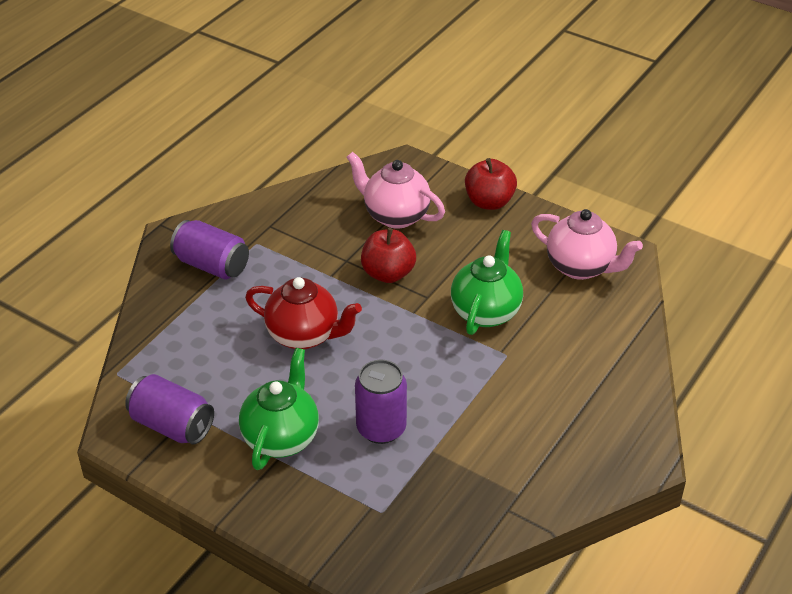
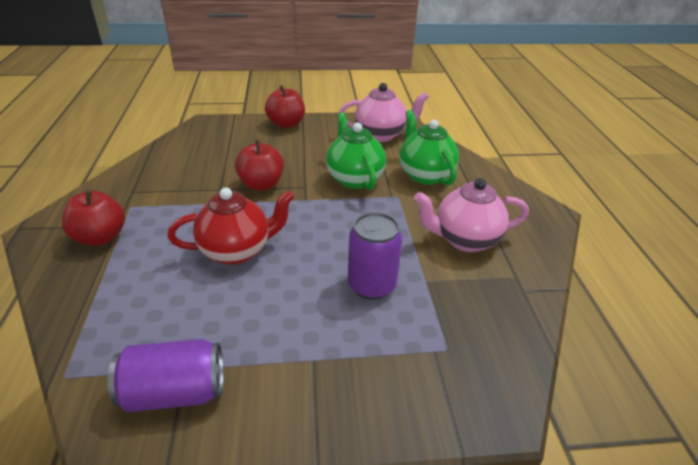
camera: 40 degrees left, 5 degrees down
(212, 265) = (100, 237): purple can -> red apple
(281, 438) = (298, 339): green teapot -> green teapot (425, 175)
(395, 215) = (230, 151): pink teapot -> pink teapot (465, 240)

